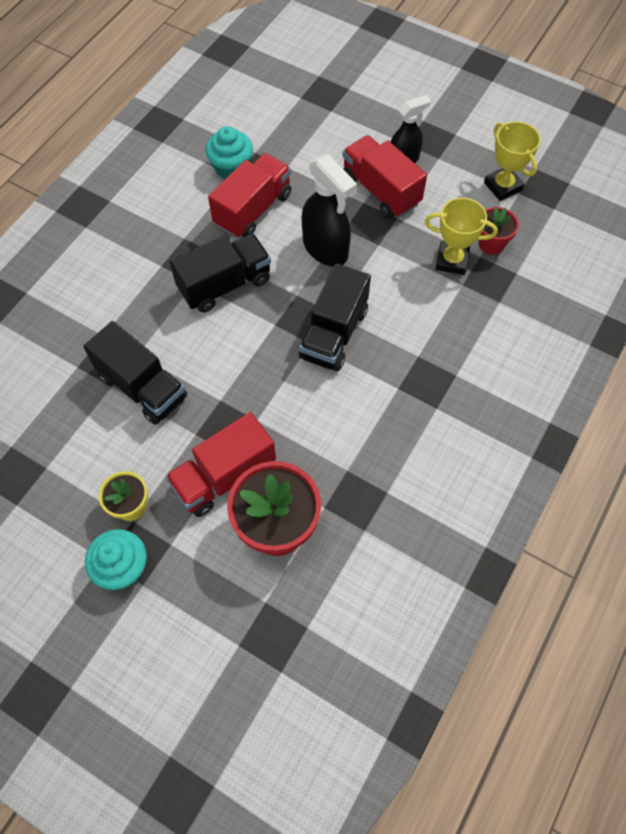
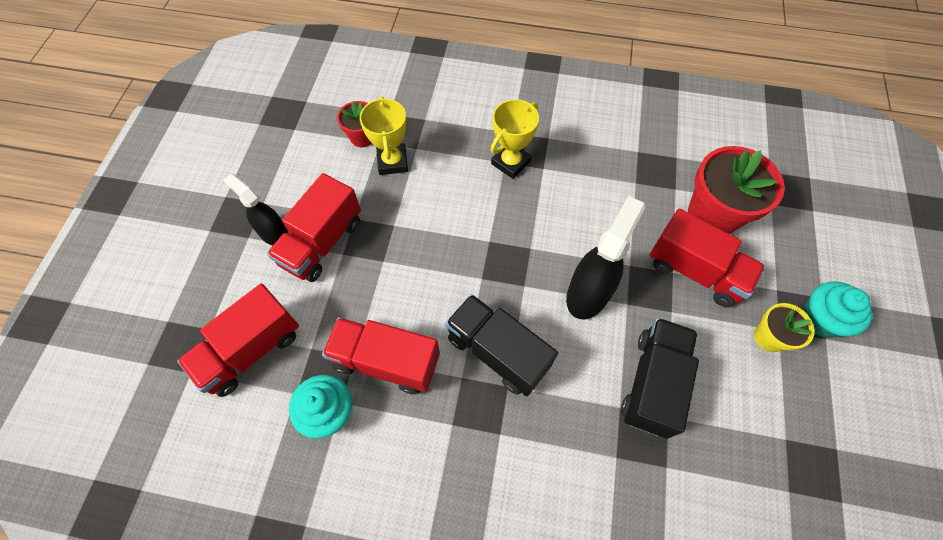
camera: 110 degrees left, 0 degrees up
(302, 132) = (251, 350): none -> red truck
(325, 249) = (415, 270): black spray bottle -> black spray bottle (588, 293)
(334, 334) = (512, 232): black truck -> none
(503, 186) = (289, 143): yellow trophy -> yellow trophy (510, 163)

